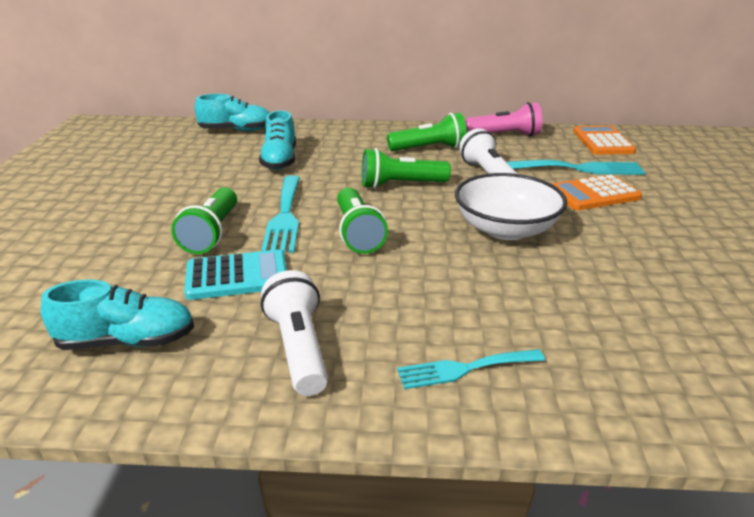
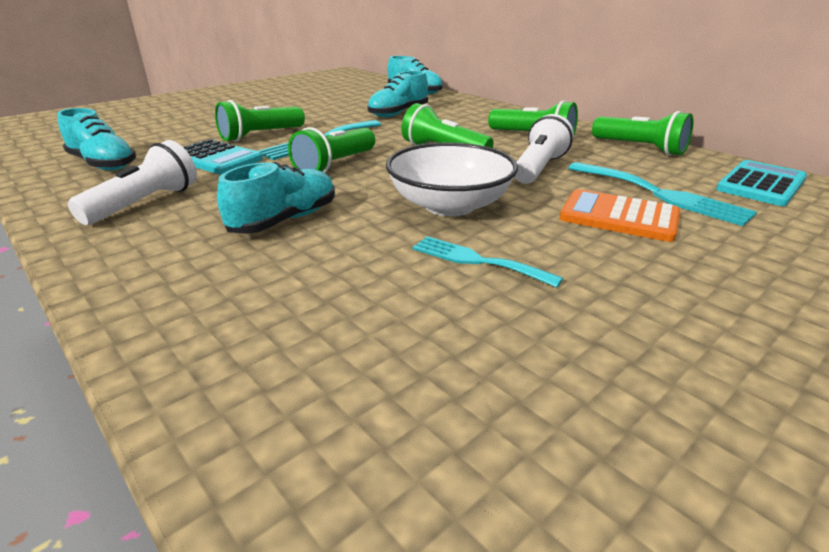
camera: 45 degrees right, 0 degrees up
(442, 296) = (285, 220): none -> turquoise shoe
(464, 369) = (180, 263): turquoise fork -> turquoise fork (477, 261)
(505, 135) = (640, 148): pink flashlight -> green flashlight
(602, 142) = (760, 184): orange calculator -> turquoise calculator

